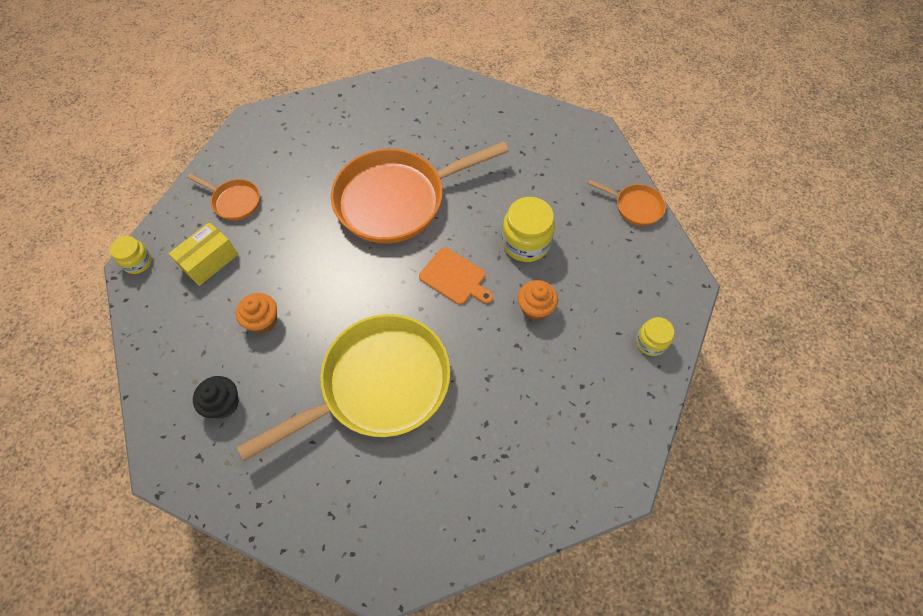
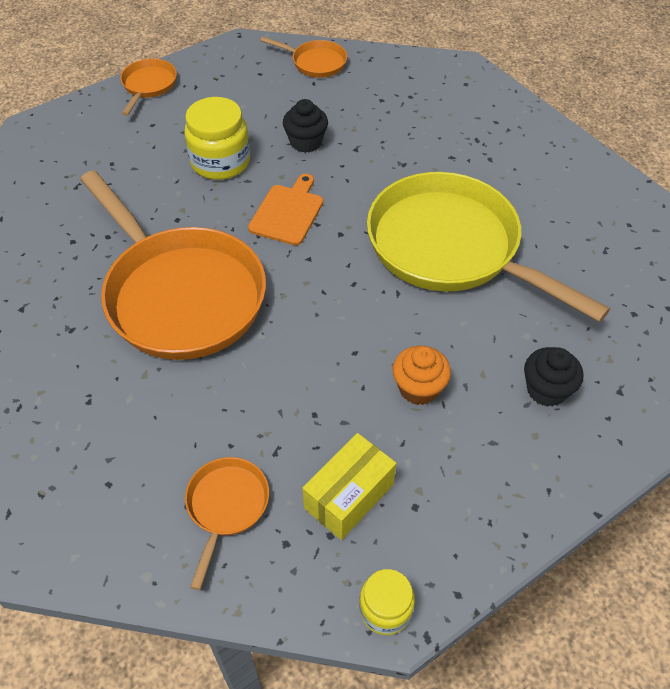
camera: 105 degrees left, 10 degrees down
(209, 261) = (349, 496): yellow box -> yellow box turned 75 degrees counterclockwise
(535, 308) = (306, 142): orange cupcake -> black cupcake
(650, 342) = (315, 63): yellow jar -> orange pan

